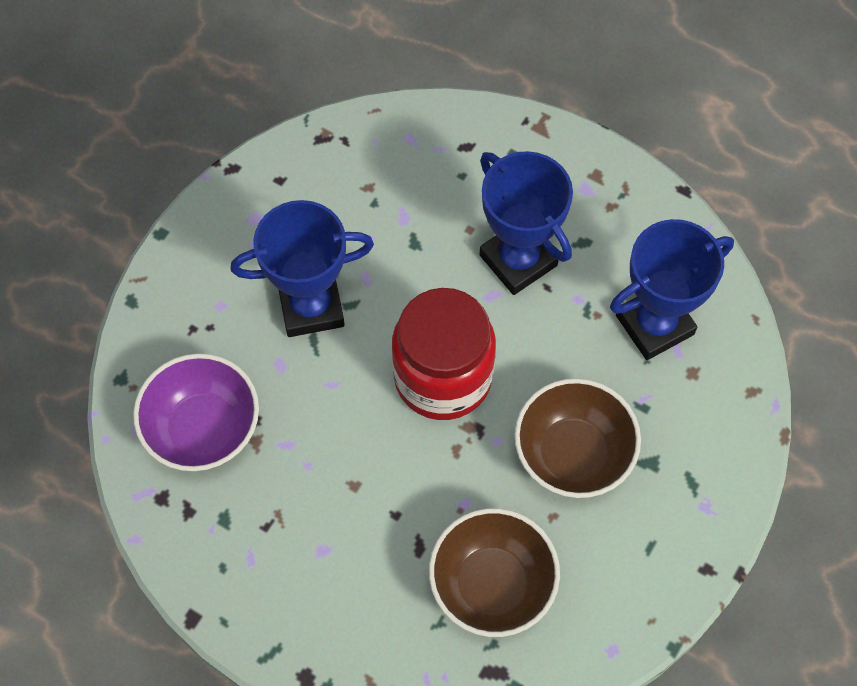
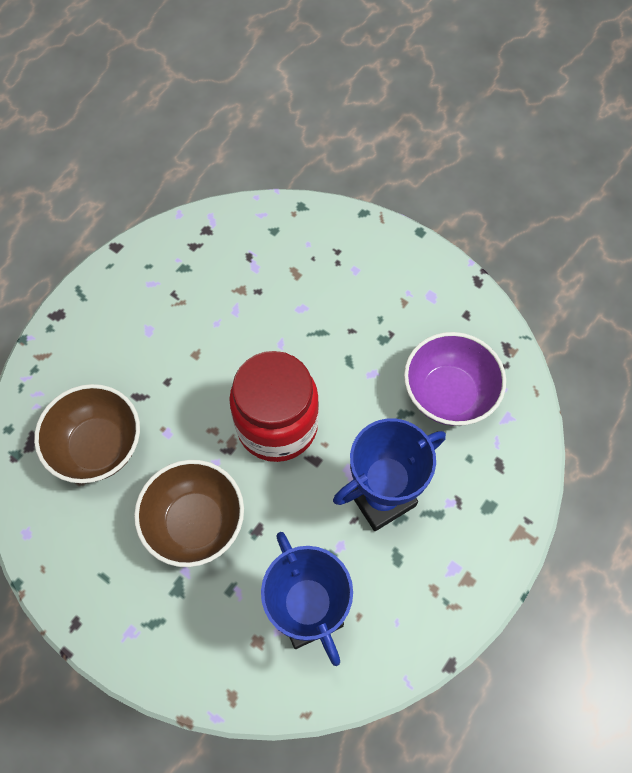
camera: 95 degrees right, 0 degrees up
(203, 429) = (255, 256): purple bowl -> purple bowl (448, 394)
(311, 306) = (349, 332): blue trophy -> none

